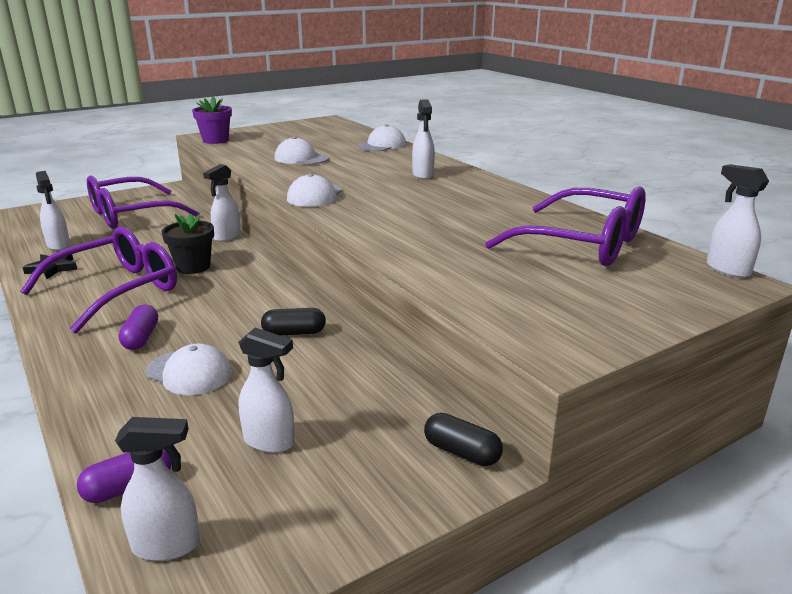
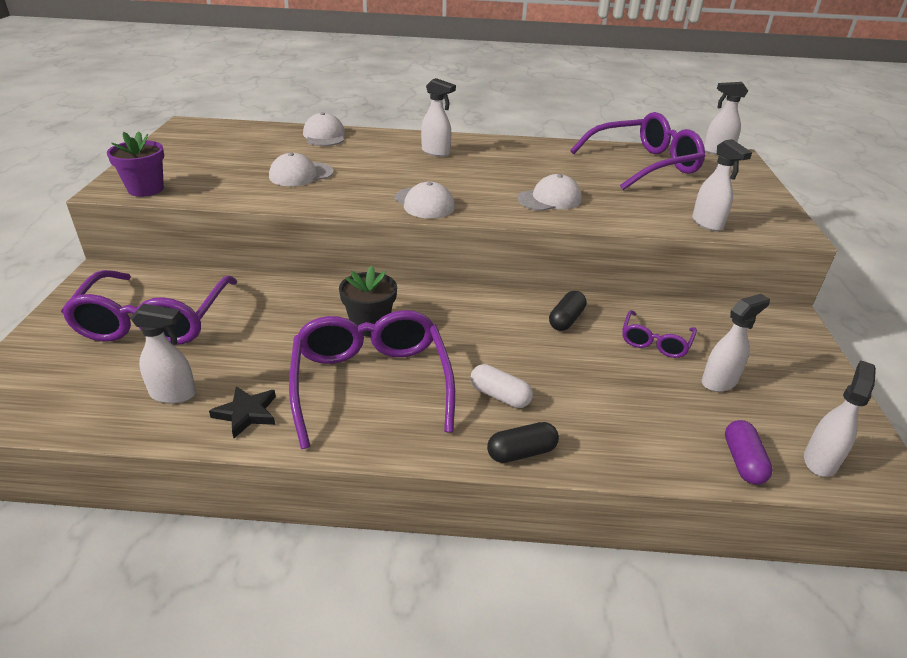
camera: 55 degrees left, 10 degrees up
(141, 338) = (500, 396): purple capsule -> white capsule
(189, 372) = (590, 387): white cap -> white cap (549, 199)
(227, 237) = (319, 286): white spray bottle -> white spray bottle (707, 224)
(308, 386) = (655, 342): none -> purple glasses
(461, 452) = (772, 318): black capsule -> black capsule (521, 452)

